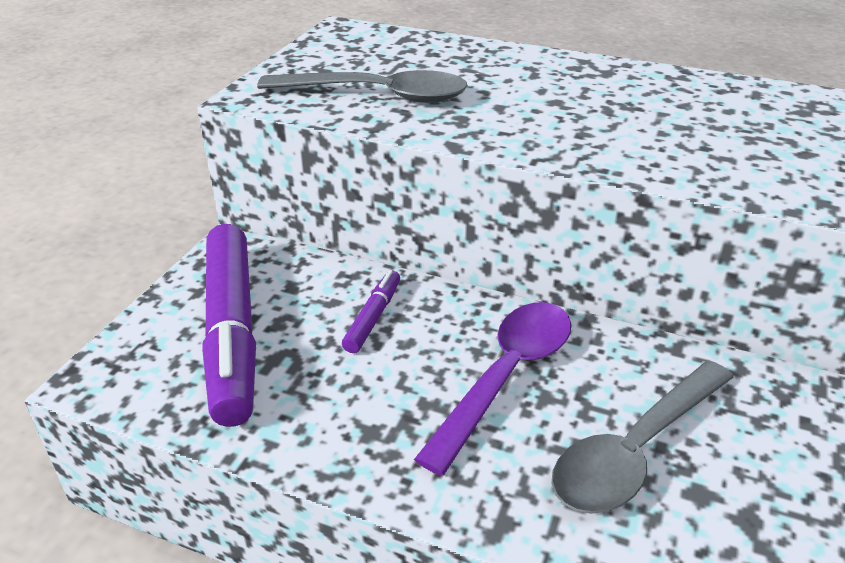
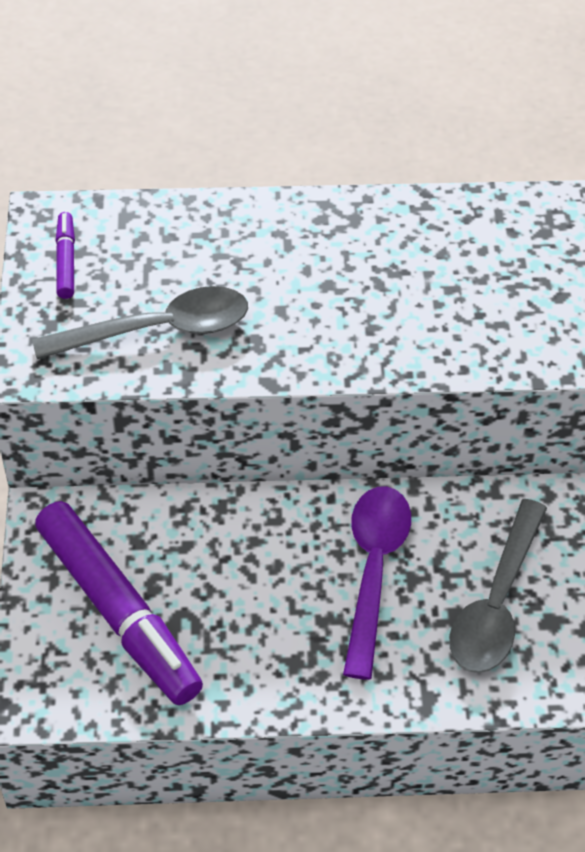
camera: 25 degrees left, 15 degrees up
(373, 317) = (232, 550): purple marker -> purple marker (66, 261)

